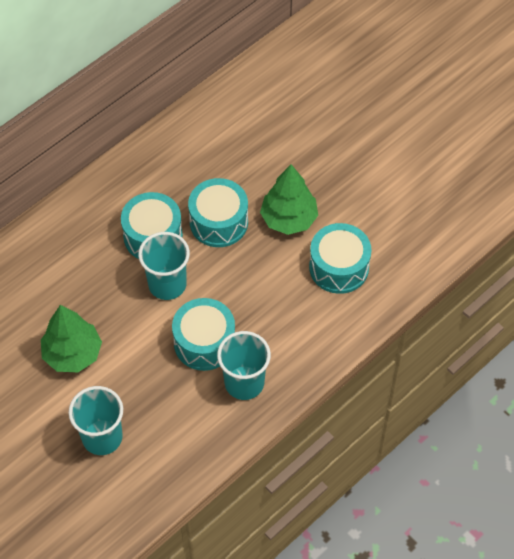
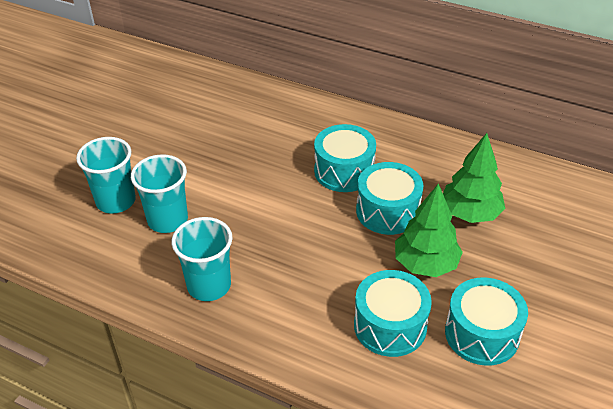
camera: 70 degrees right, 15 degrees down
(73, 353) = (195, 158): green tree -> green tree (470, 213)
(167, 284) = (296, 196): turquoise cup -> turquoise cup (167, 220)
(204, 342) = (243, 241): turquoise drum -> turquoise drum (482, 334)

